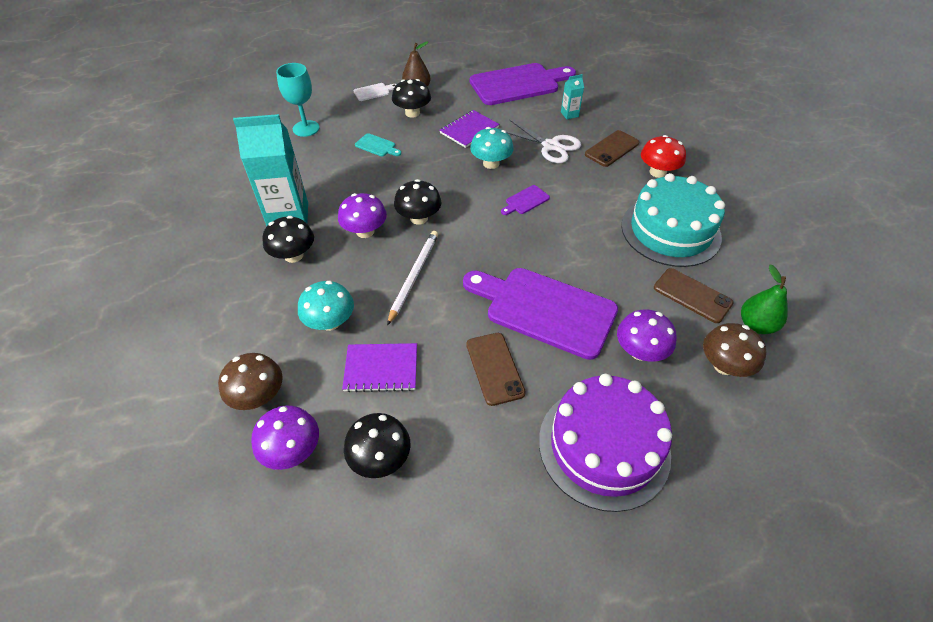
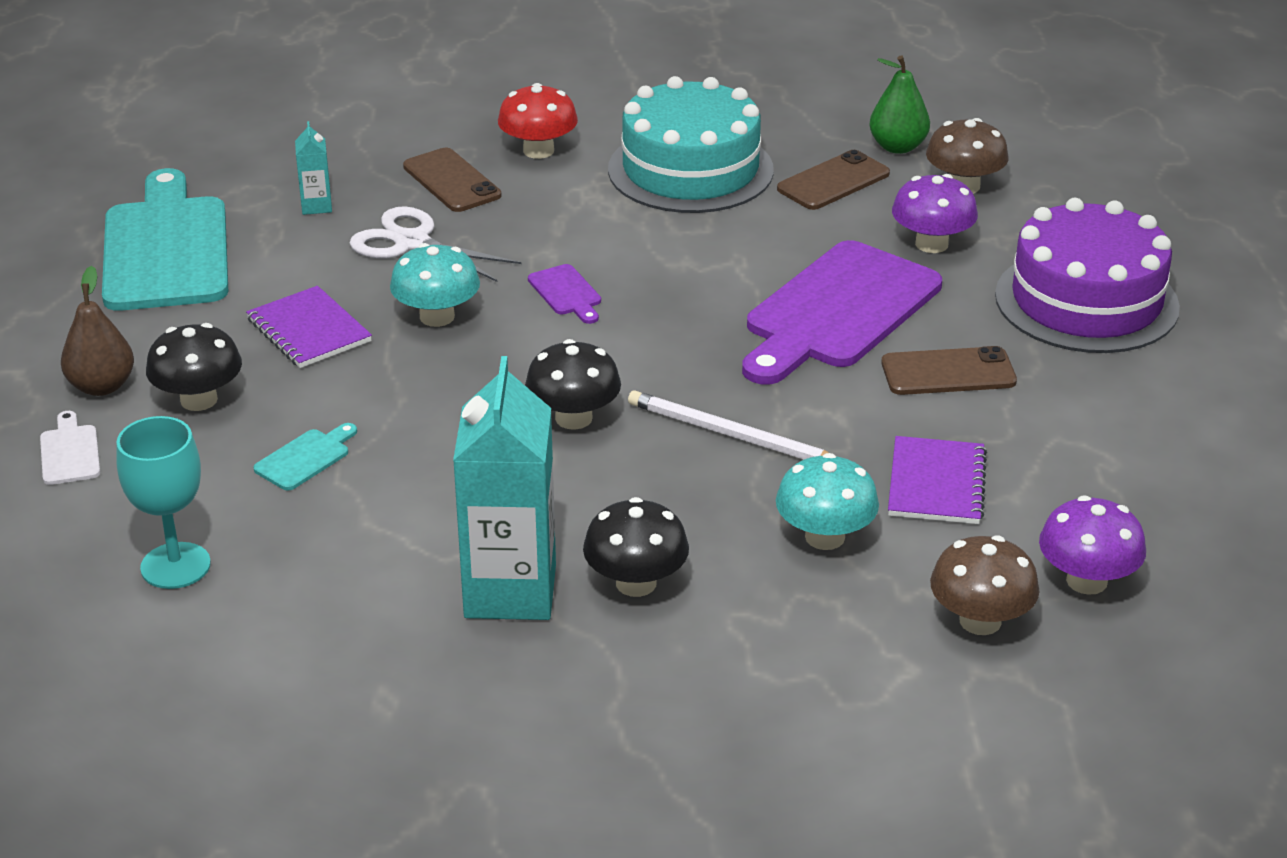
camera: 80 degrees left, 15 degrees down
(365, 231) = (591, 487): purple mushroom -> none
(380, 458) = (1101, 493): black mushroom -> none
(518, 84) = (166, 248): purple cutting board -> turquoise cutting board
(551, 146) = (412, 242): white scissors -> white scissors turned 105 degrees counterclockwise

